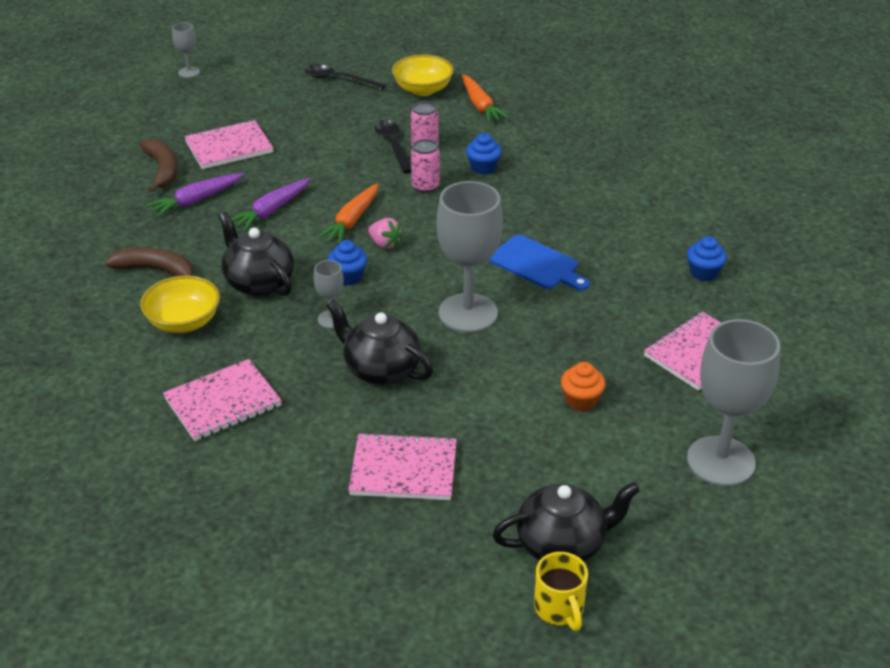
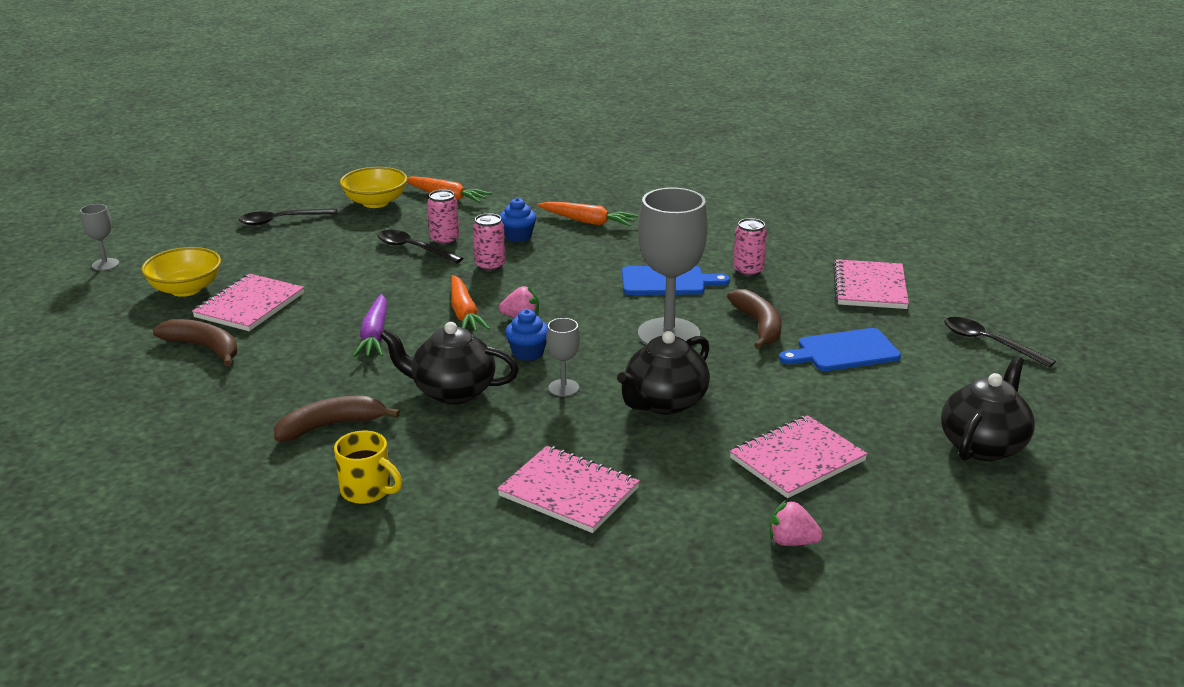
camera: 40 degrees left, 10 degrees down
(184, 322) = (427, 451): yellow bowl -> yellow bowl (186, 289)
(196, 200) = (283, 357): purple carrot -> none
(223, 402) = (569, 492): pink notebook -> pink notebook turned 75 degrees counterclockwise
(304, 528) = (791, 542): none -> pink strawberry
(380, 369) = (664, 403): black teapot -> black teapot turned 45 degrees counterclockwise
(548, 341) = (759, 326): none -> brown banana
(556, 177) = (587, 221): none -> orange carrot
(559, 609) = (1048, 485): yellow mug -> yellow mug (367, 491)
(581, 400) = (843, 351): orange cupcake -> blue cutting board
(617, 286) = (748, 271): none -> pink can
(704, 273) = (792, 239): blue cupcake -> none
(720, 461) = (989, 343): grey goblet -> black spoon

